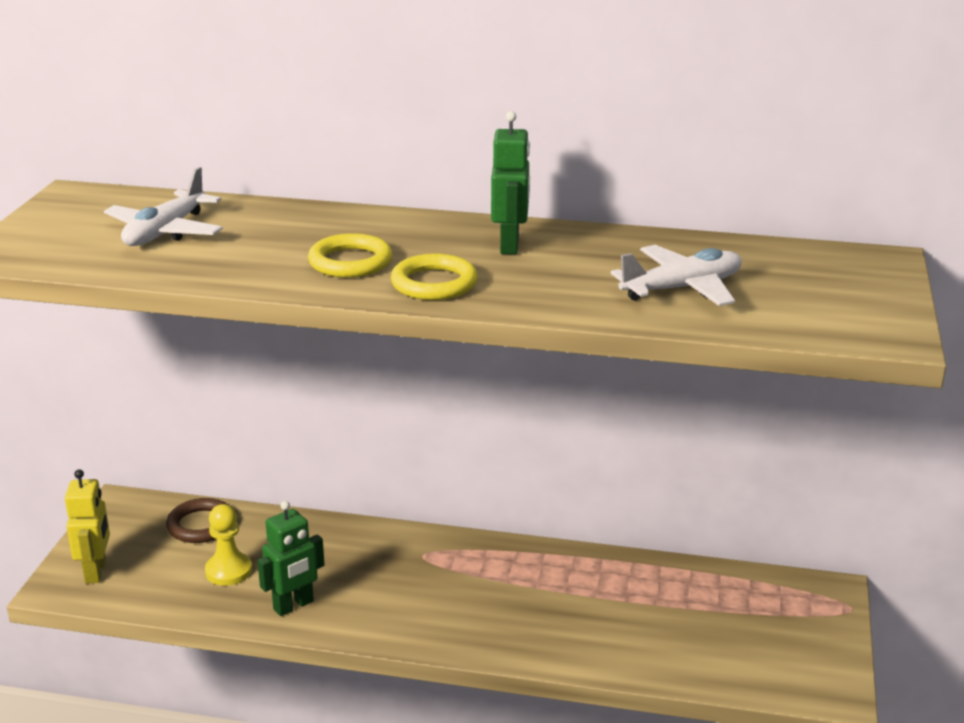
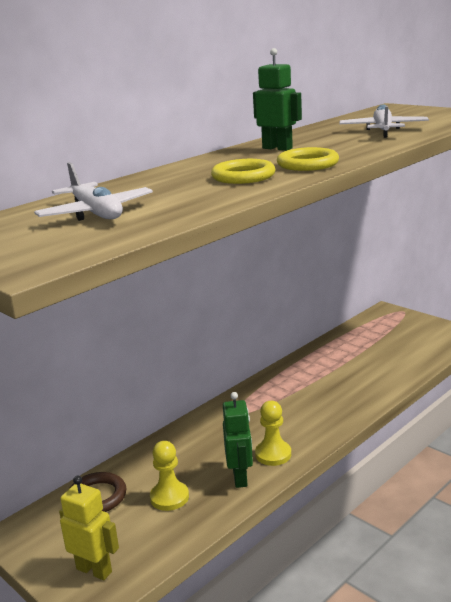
camera: 55 degrees left, 5 degrees down
(355, 613) = (273, 454): none -> yellow pawn

